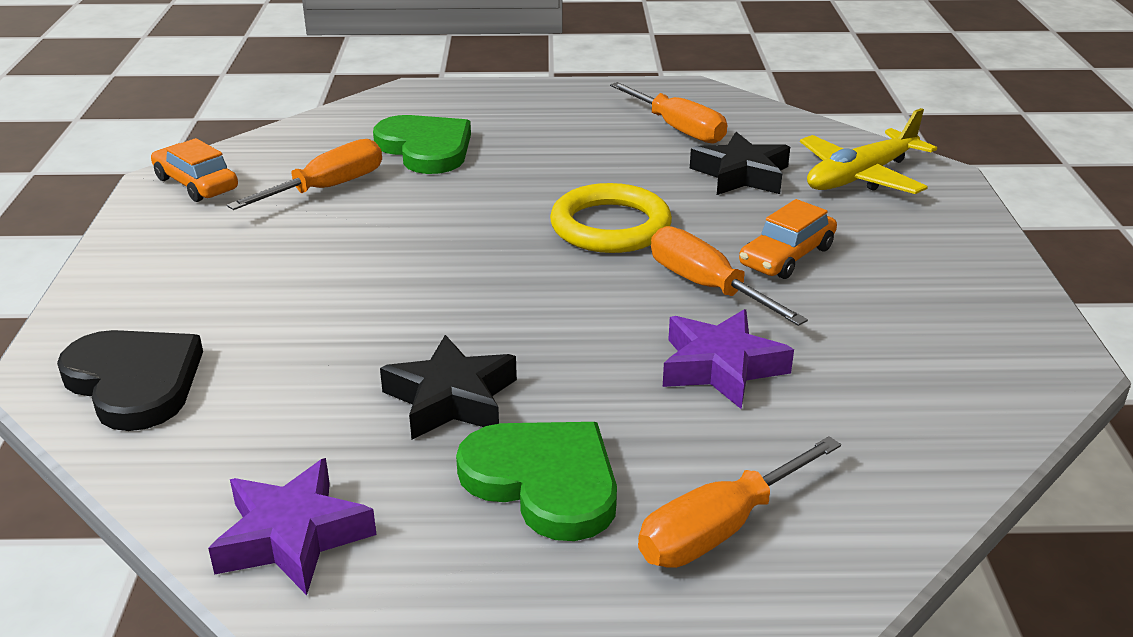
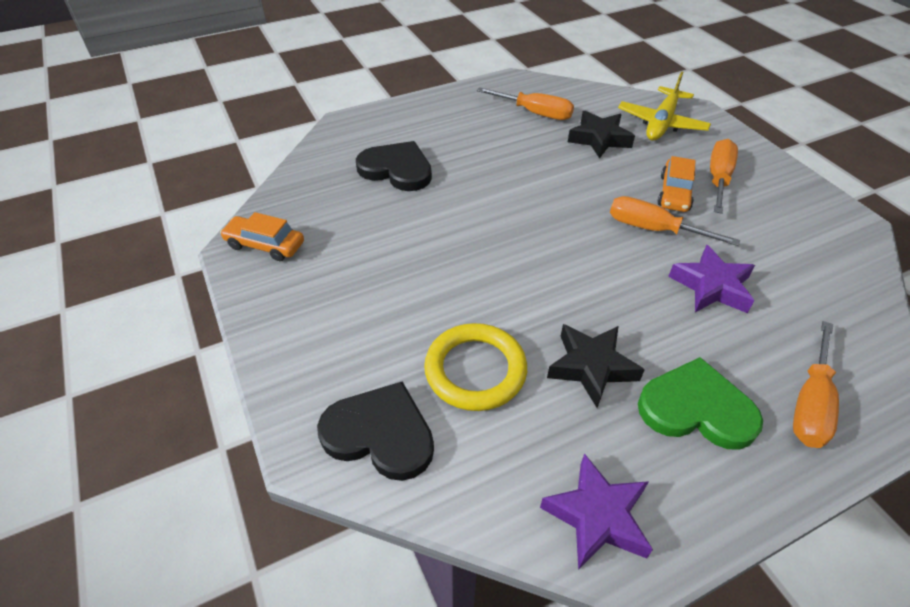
camera: 25 degrees left, 15 degrees up
(327, 188) = (361, 221): orange screwdriver -> orange screwdriver (718, 178)
(426, 148) = (397, 169): green heart -> black heart
(610, 226) = (562, 200): yellow ring -> yellow ring (475, 370)

